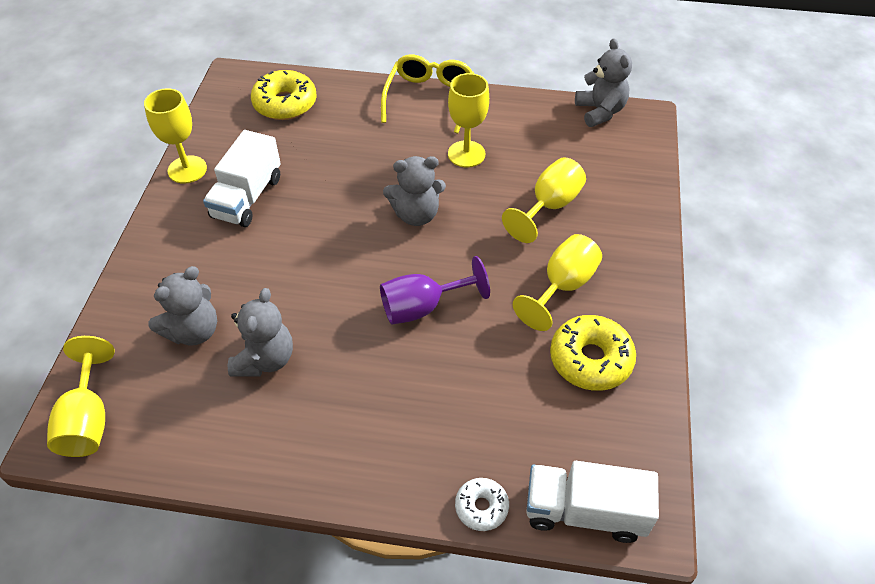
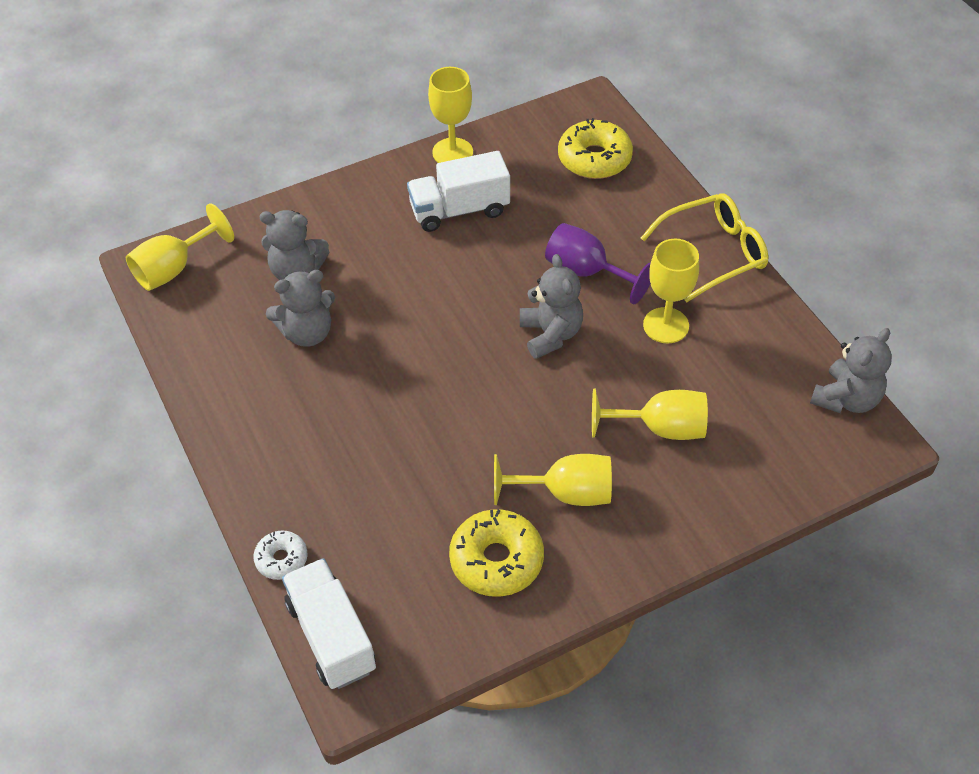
camera: 55 degrees right, 0 degrees up
(416, 214) = (550, 334): grey teddy bear -> grey teddy bear turned 150 degrees counterclockwise
(422, 307) = (447, 402): purple goblet -> purple goblet (586, 272)

